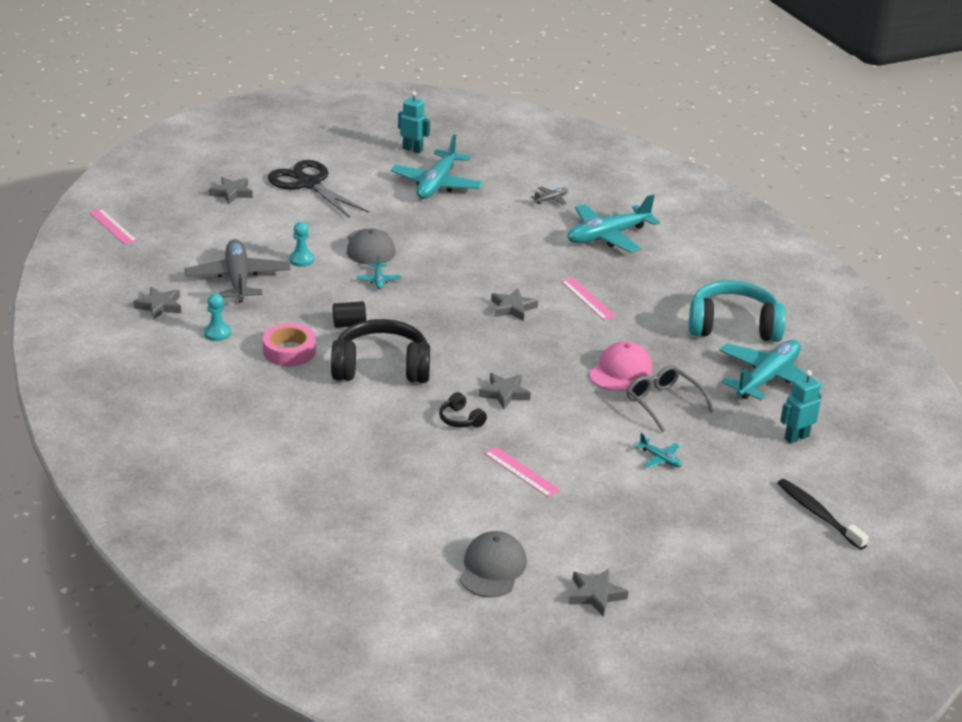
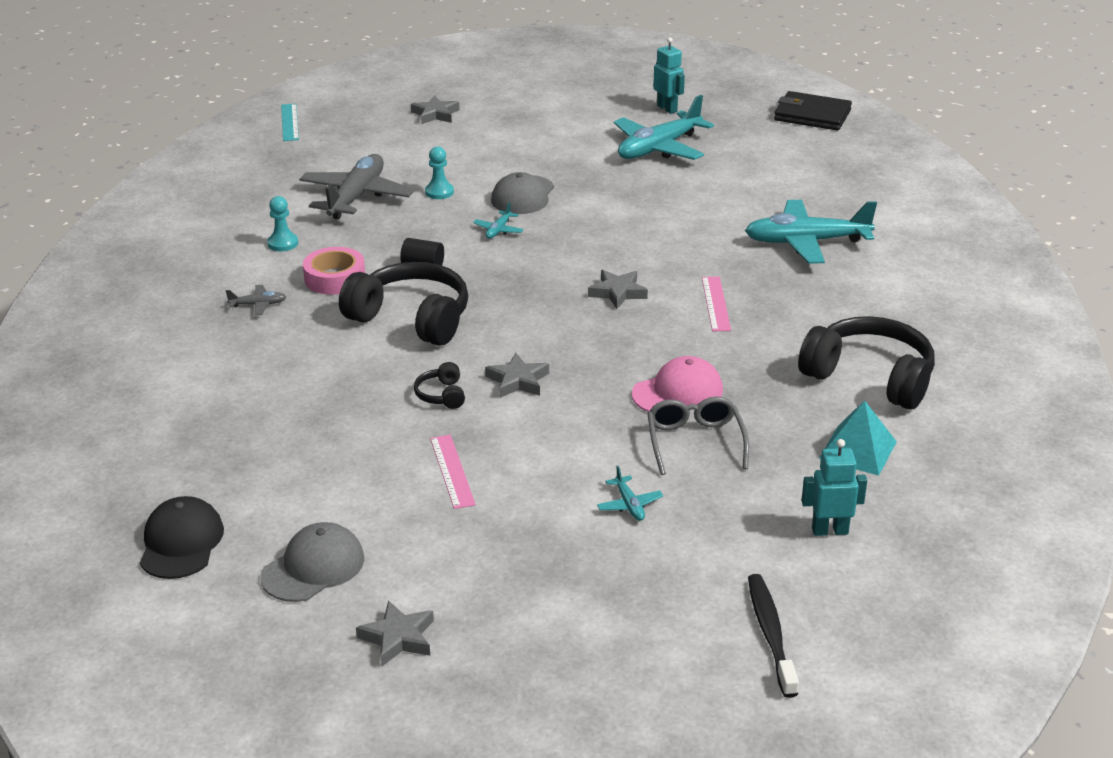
camera: 30 degrees right, 0 degrees up
(113, 227) = (290, 122): pink ruler -> turquoise ruler
(159, 306) = (255, 205): grey star -> none
(308, 184) = (522, 121): black scissors -> none
(380, 582) = (181, 542): none -> black cap
(525, 133) = (812, 115): none -> black wallet
(551, 199) = (775, 189): grey plane -> grey plane (258, 305)
(733, 326) = (870, 377): turquoise headphones -> black headphones
(767, 378) = (857, 450): turquoise plane -> turquoise pyramid

